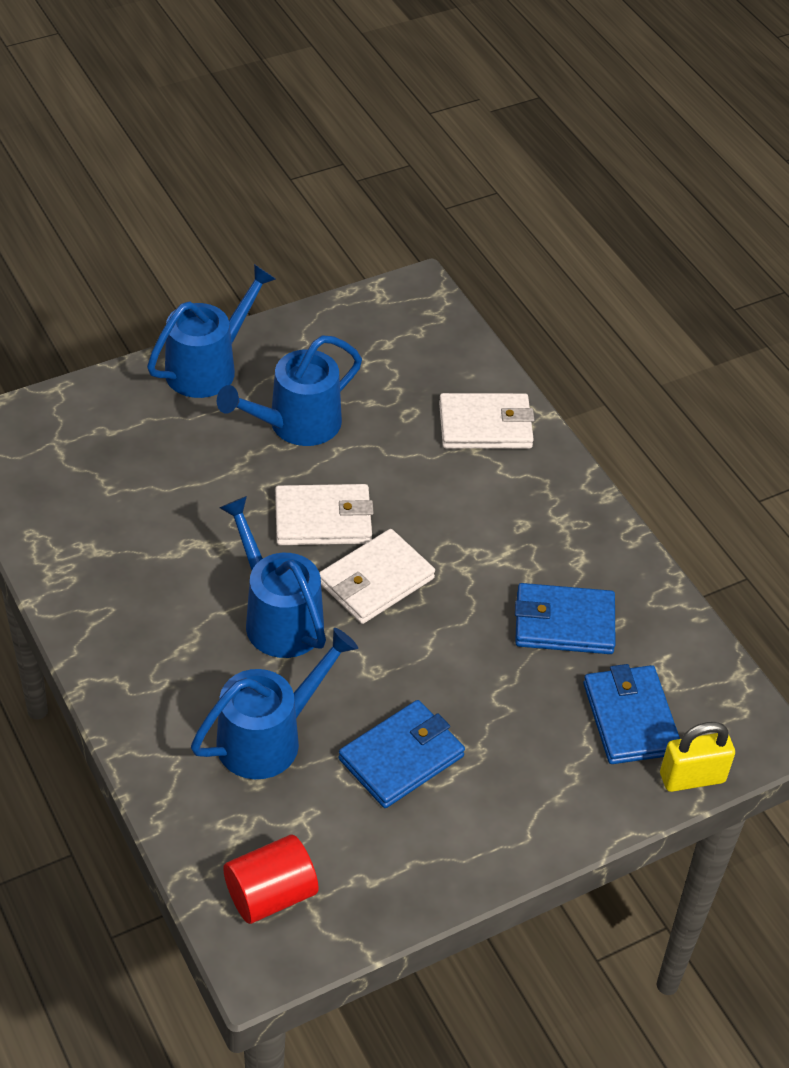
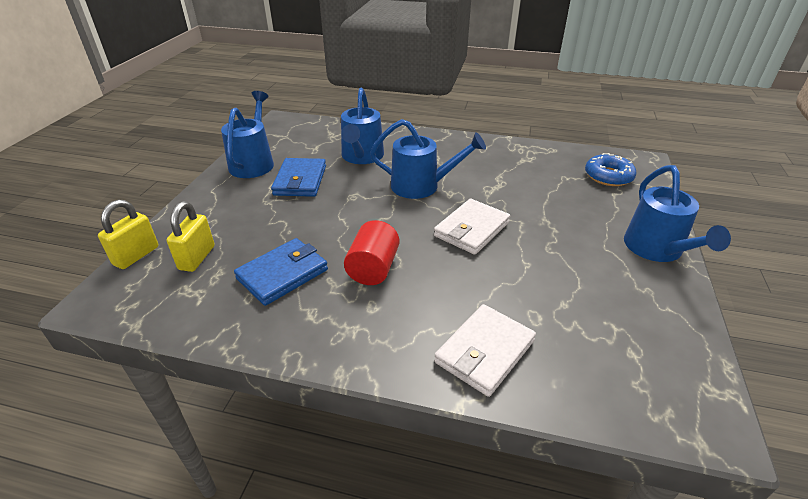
camera: 135 degrees right, 10 degrees down
(66, 451) = (608, 176): none -> blue donut
(270, 895) = (298, 131): red cylinder -> red cylinder (373, 268)
(296, 425) = (566, 258): blue watering can -> blue watering can (253, 162)
(376, 580) = (405, 224): white wallet -> none
(630, 718) = (197, 258): blue wallet -> yellow padlock

